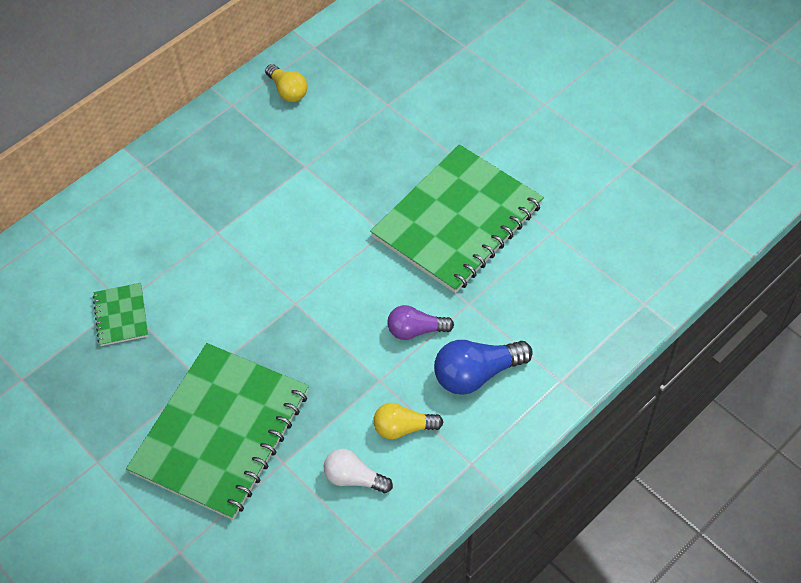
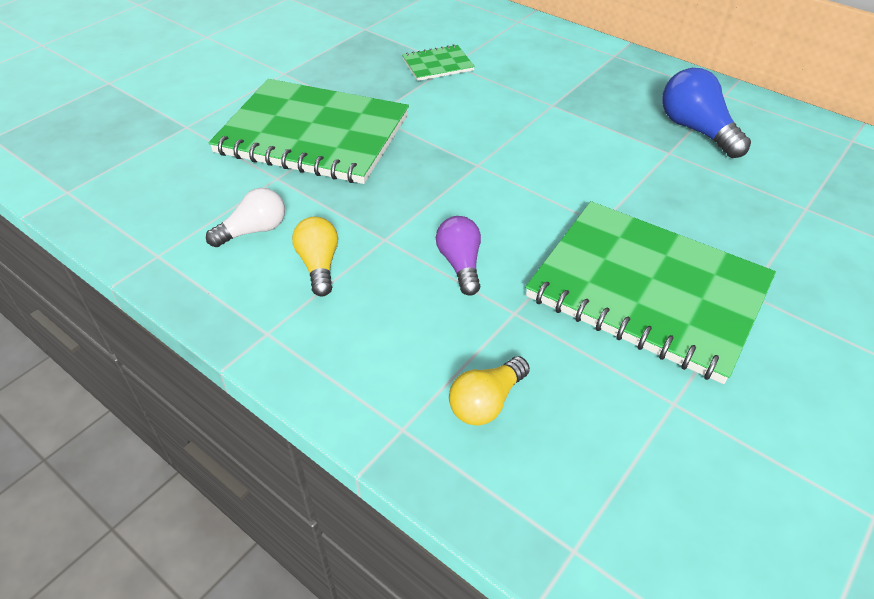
camera: 80 degrees right, 10 degrees down
(288, 91) = (770, 128): yellow light bulb -> yellow light bulb (486, 402)
(354, 478) = (254, 230): white light bulb -> white light bulb turned 45 degrees clockwise
(476, 374) = (402, 329): blue light bulb -> blue light bulb (696, 130)

